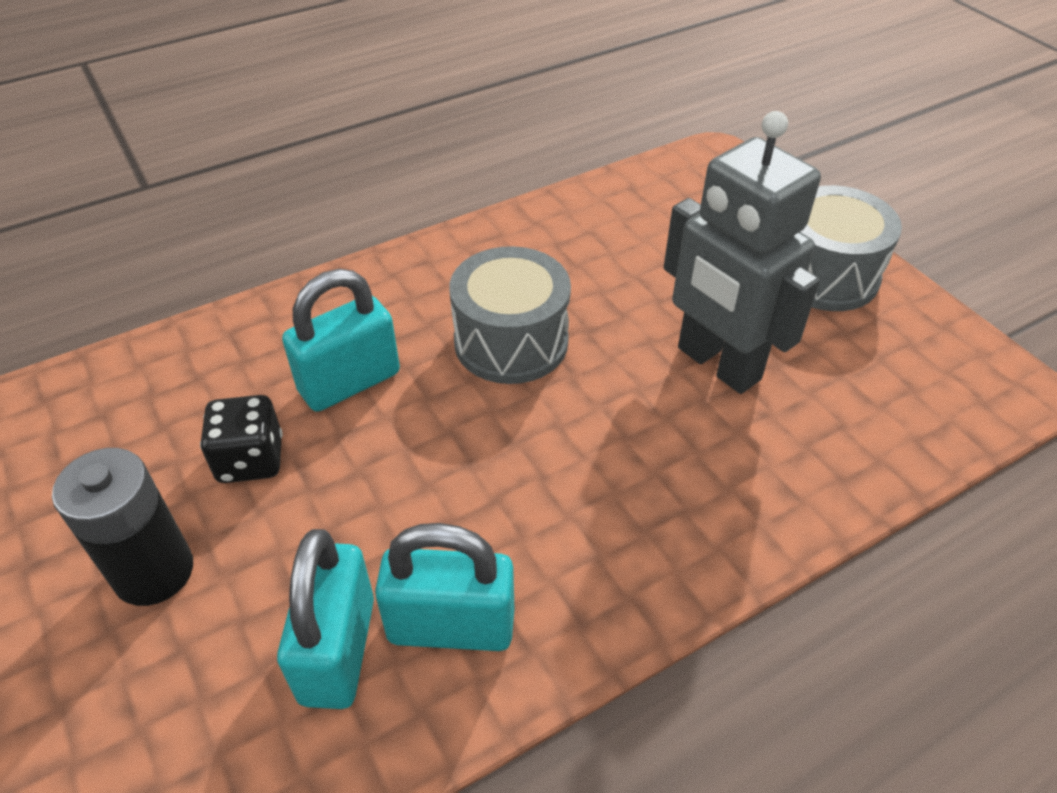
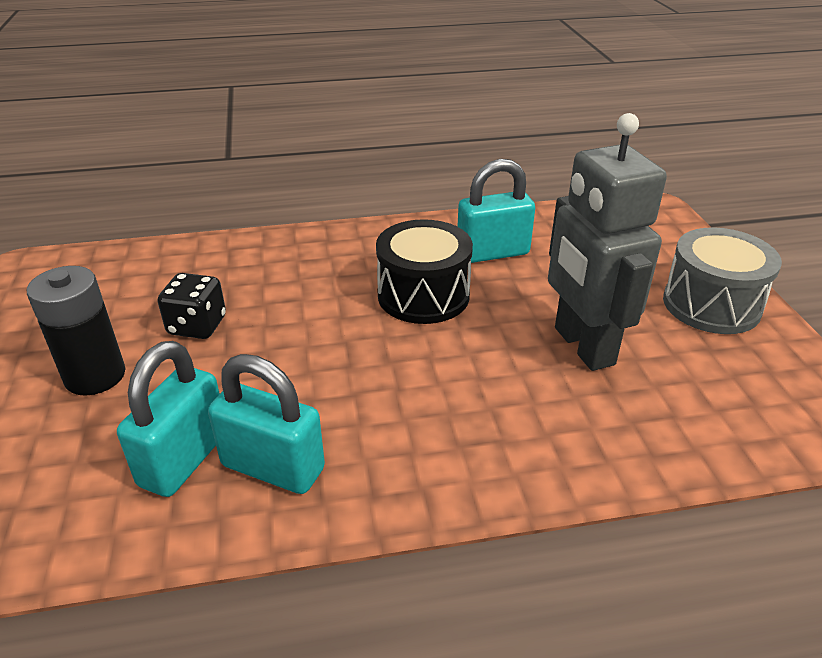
camera: 20 degrees right, 10 degrees down
(349, 382) = (291, 295): turquoise padlock -> turquoise padlock (492, 252)
(511, 342) = (423, 295): grey drum -> black drum

